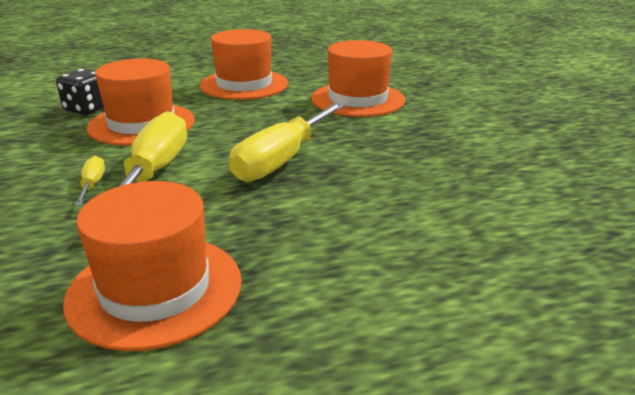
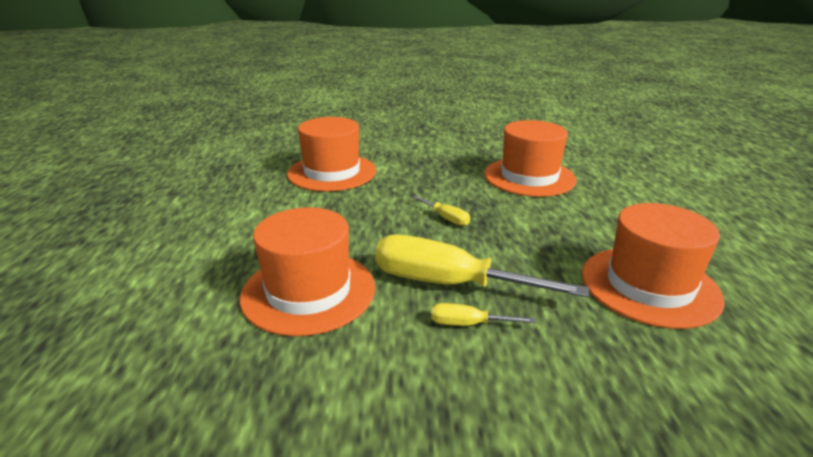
camera: 75 degrees left, 0 degrees up
(87, 109) = (210, 341): black dice -> none
(244, 84) = (233, 219): orange hat -> orange hat (529, 177)
(282, 160) = (446, 218): yellow screwdriver -> yellow screwdriver, size x0.44

